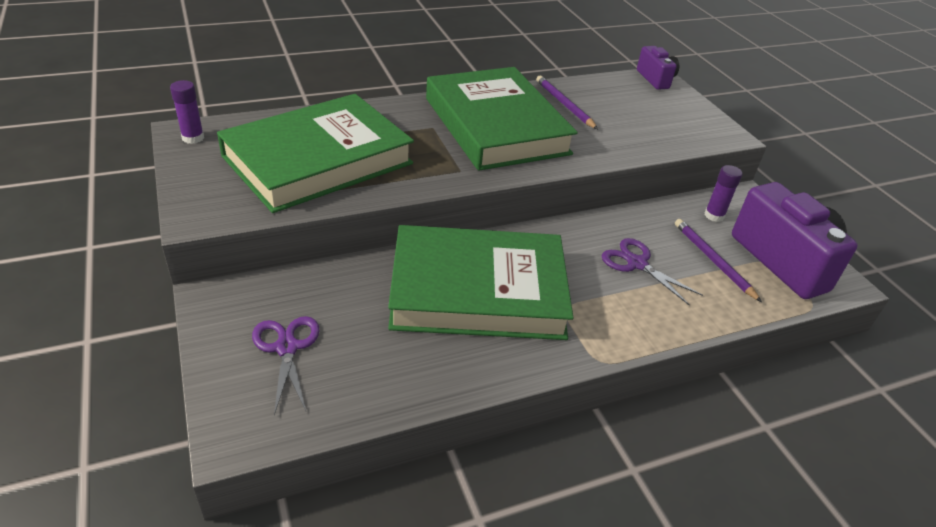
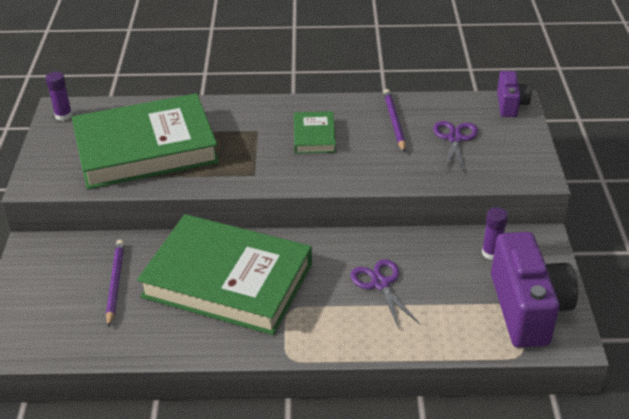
camera: 25 degrees right, 0 degrees up
(286, 348) = (62, 295): purple scissors -> purple scissors (455, 138)
(496, 126) = (314, 136): green book -> green book, size x0.44
(713, 261) = (455, 295): purple pencil -> purple pencil (115, 283)

